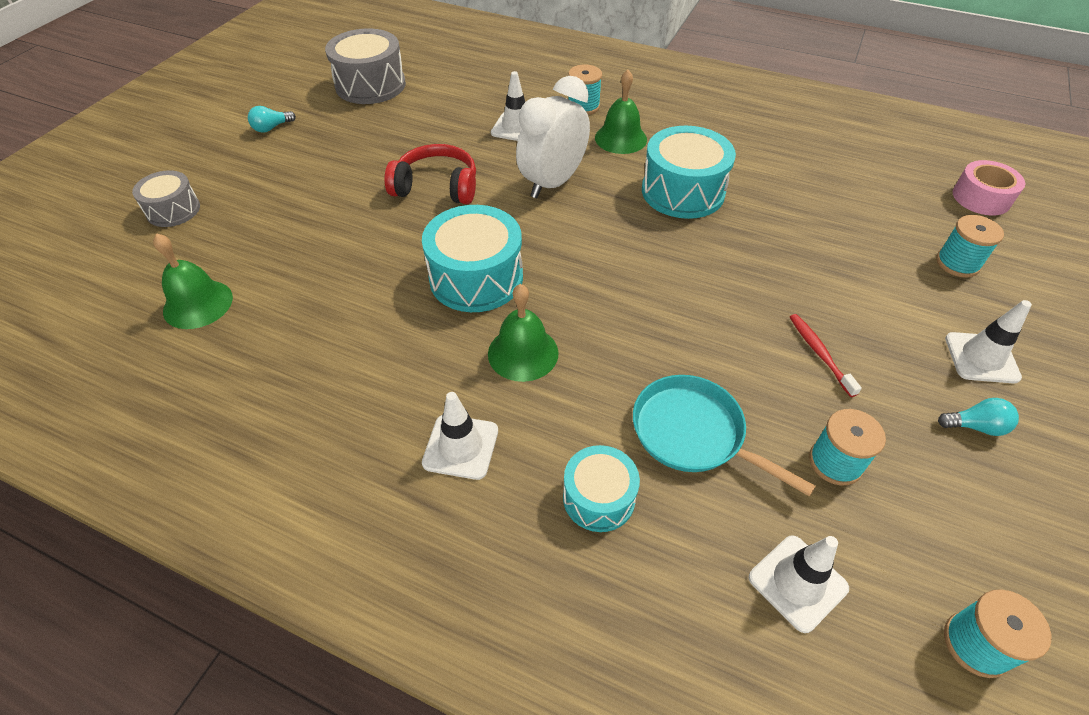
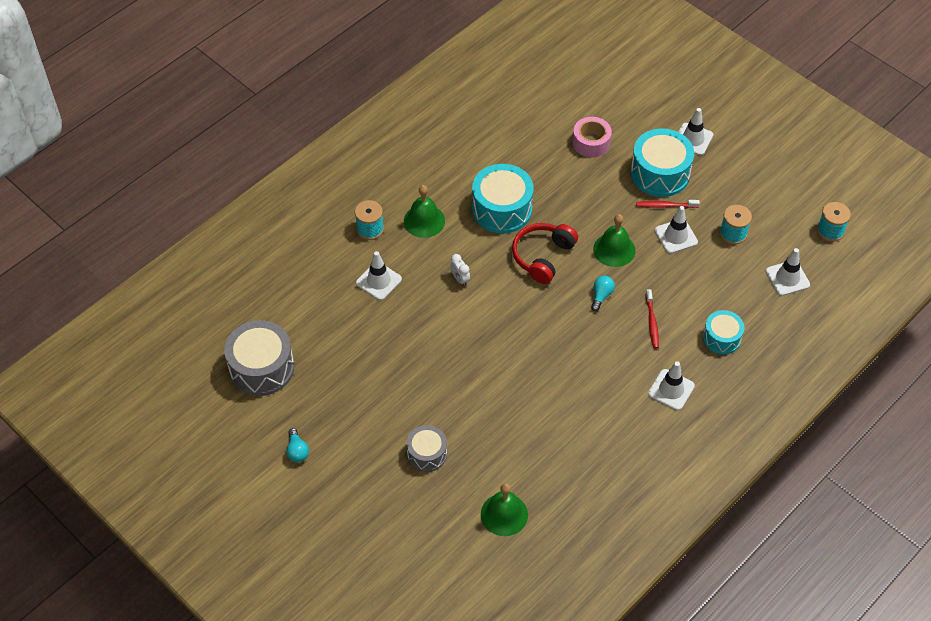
camera: 70 degrees left, 5 degrees up
(173, 210) = (387, 528): grey drum -> grey drum (427, 454)
(437, 187) = (433, 350): red headphones -> red headphones (542, 256)
(476, 278) = (541, 350): turquoise drum -> turquoise drum (660, 173)
(523, 353) = (615, 343): green bell -> green bell (614, 249)
(553, 183) = (460, 279): white clock -> white clock, size x0.41
(583, 389) = (652, 322): none -> red toothbrush
(693, 433) = (697, 284): turquoise pan -> none
(770, 381) = (676, 236): none -> white traffic cone
(957, 263) = (623, 107): turquoise spool -> none
(975, 426) = (732, 167): turquoise light bulb -> turquoise light bulb (601, 296)
(981, 198) = (574, 62): pink tape -> pink tape (591, 142)

